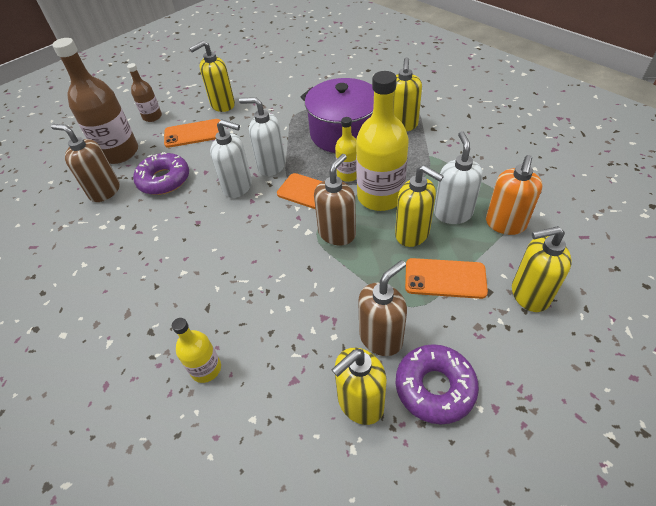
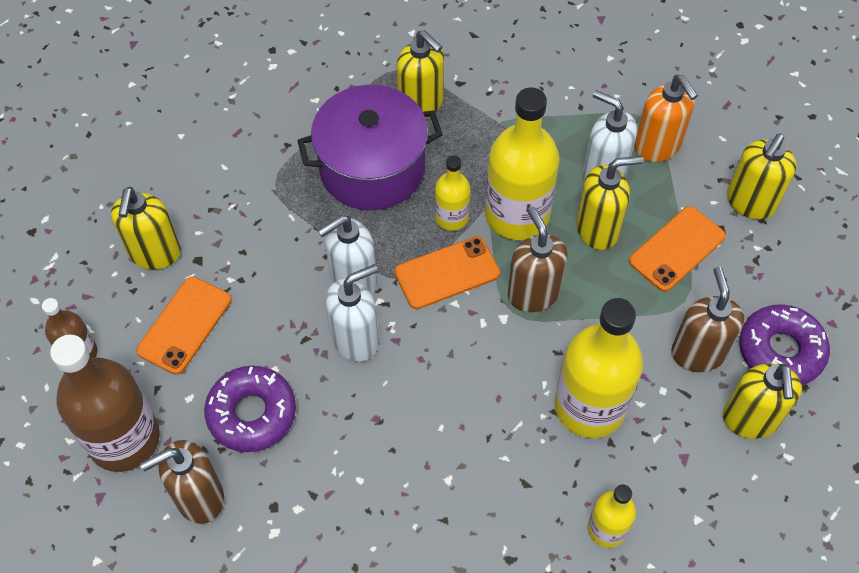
camera: 55 degrees left, 10 degrees up
(286, 305) = (589, 406): none -> yellow bottle

